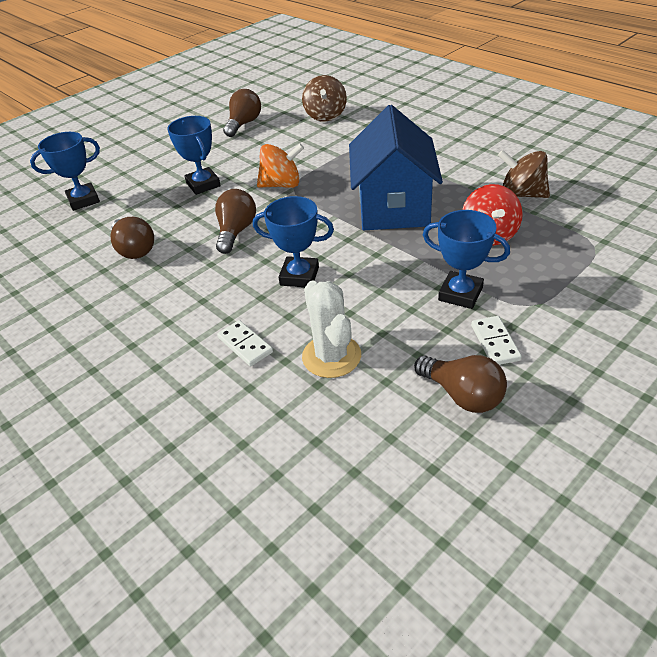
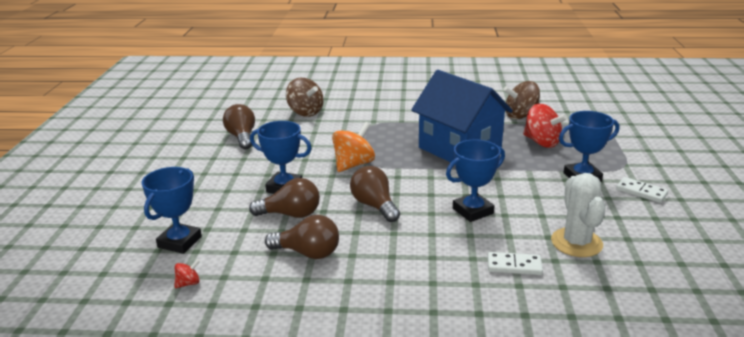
camera: 45 degrees left, 15 degrees down
(45, 235) = (188, 283): none -> red spinning top
(331, 356) = (576, 243): white cactus -> white cactus turned 60 degrees clockwise
(462, 395) = (673, 224): brown light bulb -> brown light bulb (291, 214)

